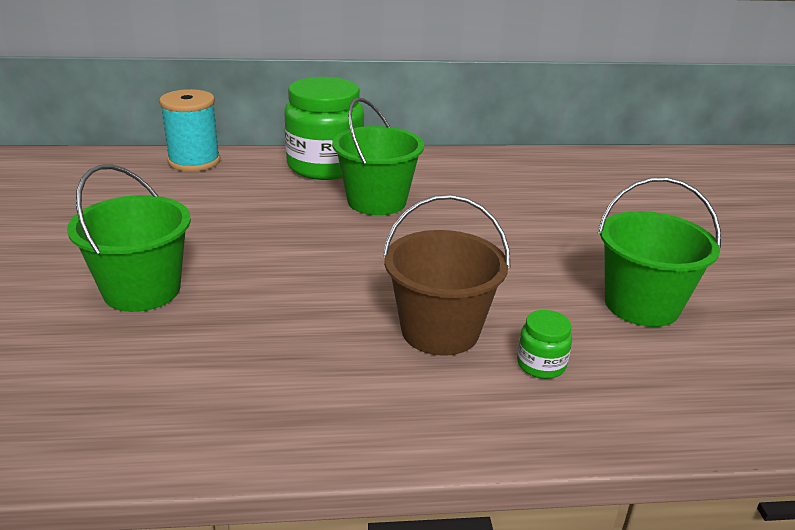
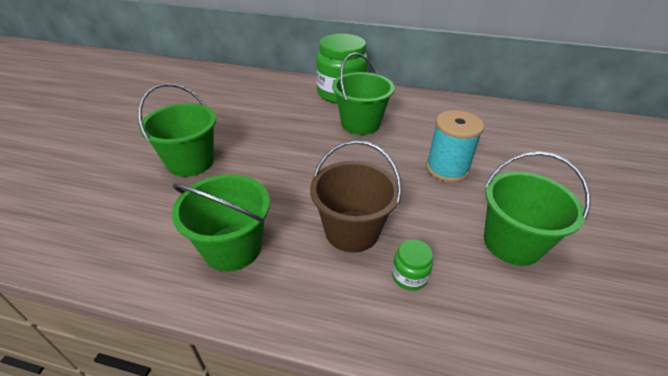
camera: 20 degrees right, 10 degrees up
(194, 161) = (266, 79): turquoise spool -> turquoise spool (447, 169)
(284, 384) = (232, 248): none -> green bucket

